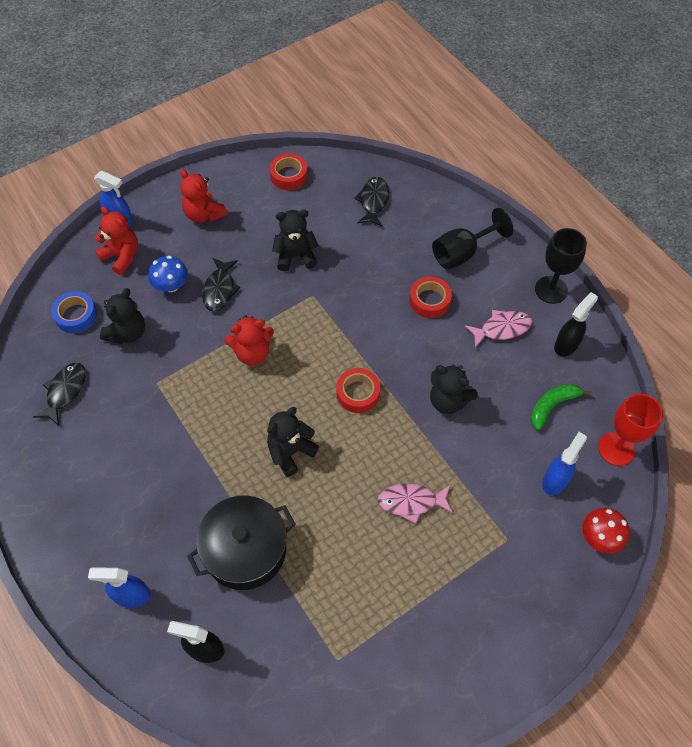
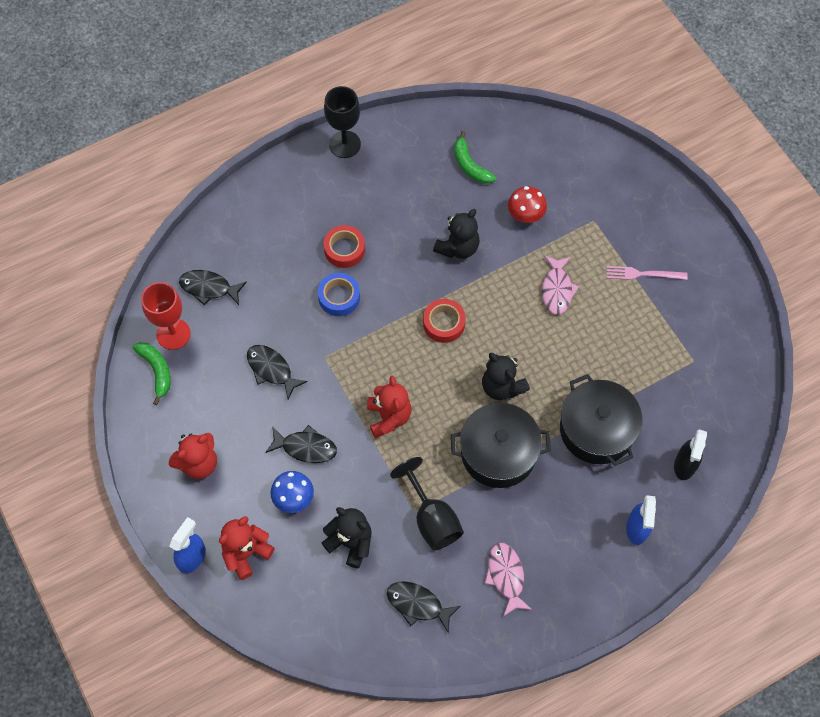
camera: 85 degrees left, 5 degrees up
(76, 315) = (321, 599): blue tape -> blue tape (339, 297)
(217, 452) = (498, 453): none -> black pot
(289, 175) = (156, 371): red tape -> green banana
(295, 256) = (271, 370): black teddy bear -> black fish
(445, 598) = (643, 274): none -> pink fork
(462, 253) = (290, 213): black goblet -> black goblet (432, 519)
(502, 329) = (384, 192): pink fish -> pink fish (506, 576)
(555, 480) = (542, 176): blue spray bottle -> none
(566, 345) = (407, 143): black spray bottle -> none
(600, 537) = (594, 153): red mushroom -> red mushroom (525, 214)
(616, 449) = (515, 125): red goblet -> red goblet (173, 334)

